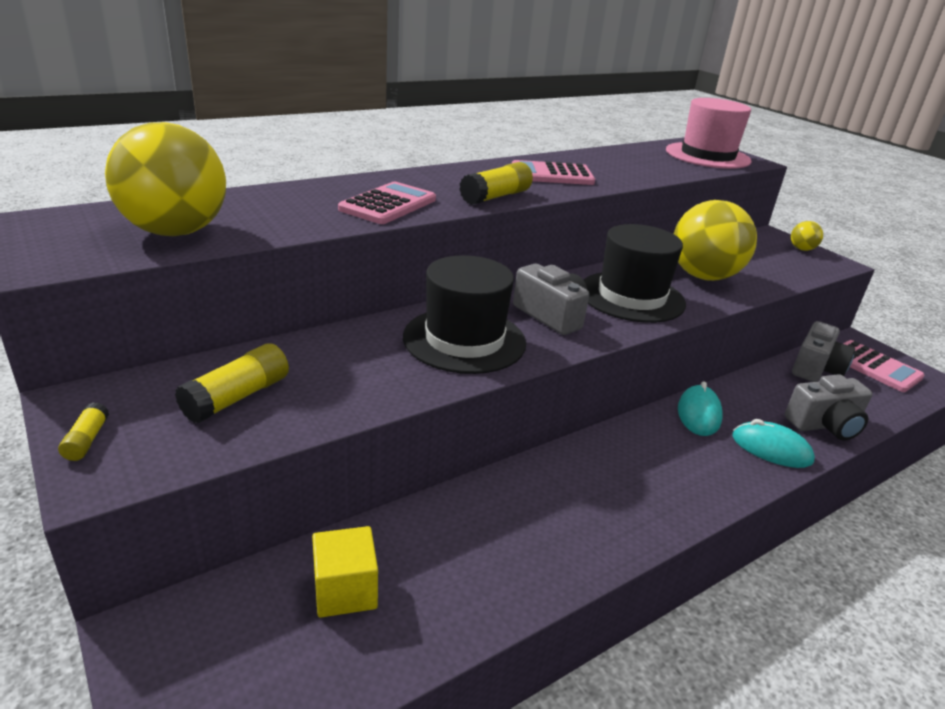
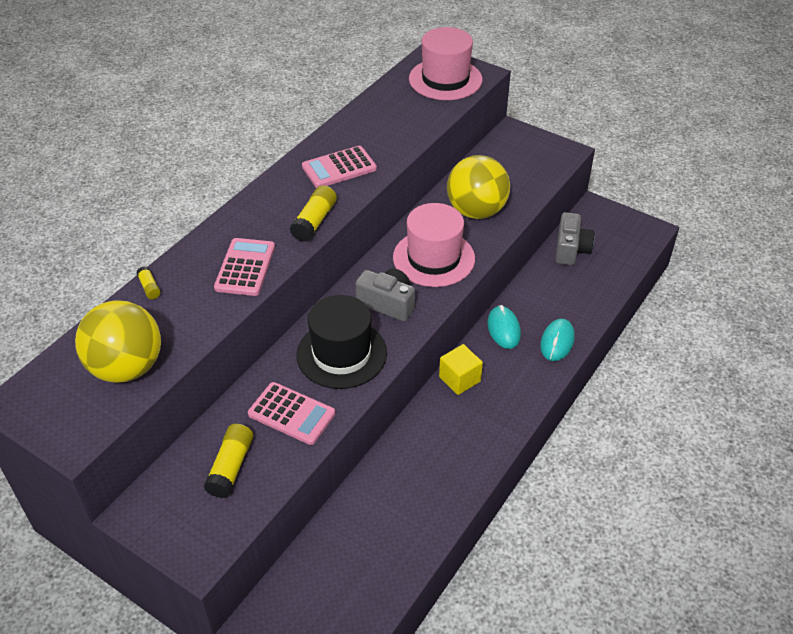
camera: 20 degrees left, 15 degrees up
(87, 440) = (169, 537): yellow glue stick -> yellow glue stick (149, 287)
(345, 590) = (349, 553): yellow cube -> yellow cube (459, 379)
(631, 297) = (433, 258): black hat -> pink hat
(771, 449) = (557, 342): turquoise mouse -> turquoise mouse turned 75 degrees counterclockwise
(801, 249) = (538, 143): yellow ball -> none
(825, 425) = (586, 305): grey camera -> none
(874, 367) = (610, 231): pink calculator -> pink calculator (291, 414)

